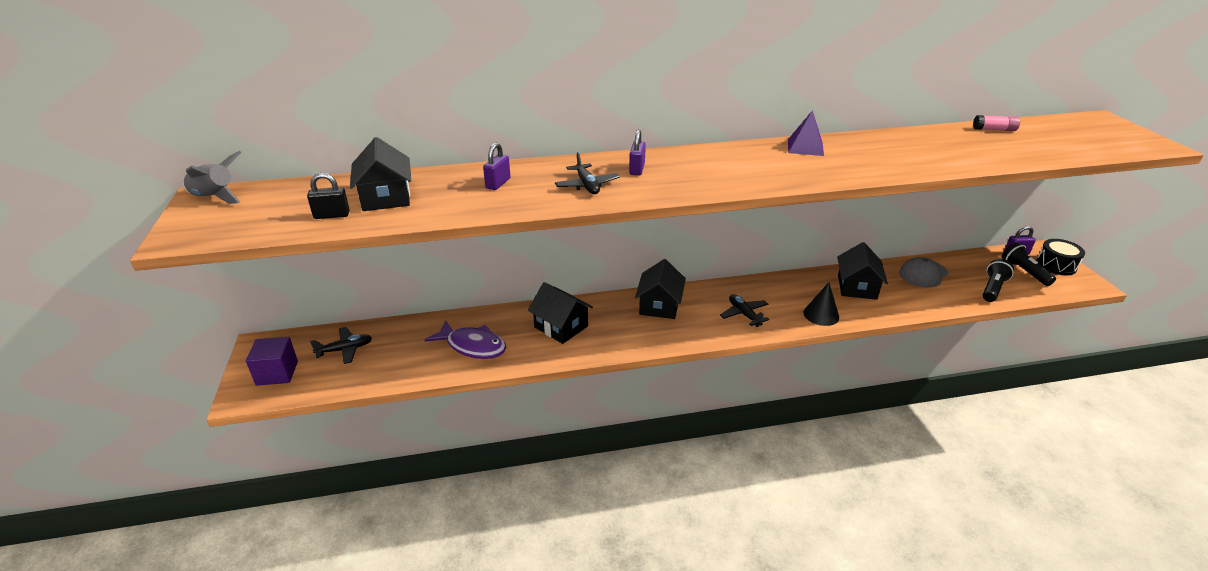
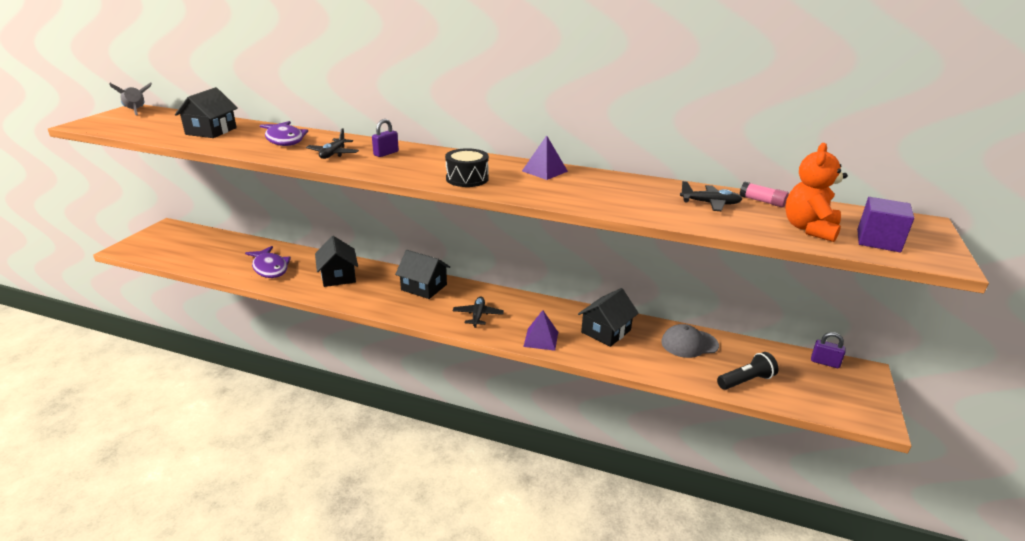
camera: 30 degrees right, 5 degrees down
(277, 373) = (154, 244): purple cube -> purple cube (878, 241)
(332, 215) = (167, 132): black padlock -> none
(345, 349) = (202, 244): black plane -> black plane (710, 203)
(498, 183) = (284, 139): purple padlock -> purple fish
(659, 305) = (424, 287): black house -> black house turned 75 degrees clockwise
(821, 315) = (541, 339): black cone -> purple pyramid
(1024, 272) = (807, 380): black flashlight -> none
(1056, 265) = (858, 388): black drum -> black drum (467, 178)
(1060, 145) = (809, 229): none -> orange teddy bear

